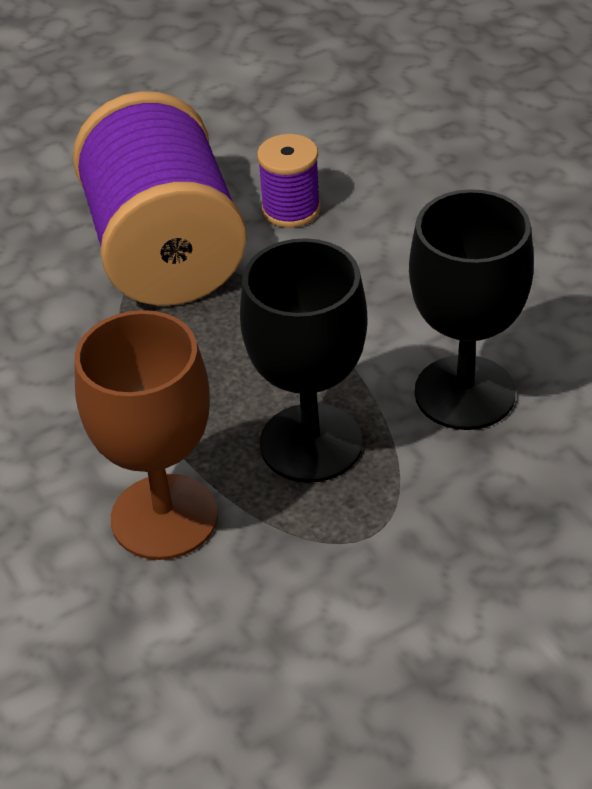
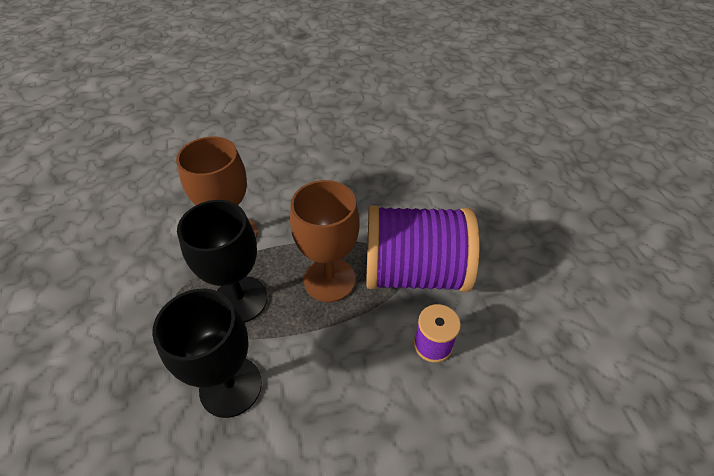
camera: 105 degrees right, 5 degrees up
(220, 344) = (329, 279): none -> brown goblet

